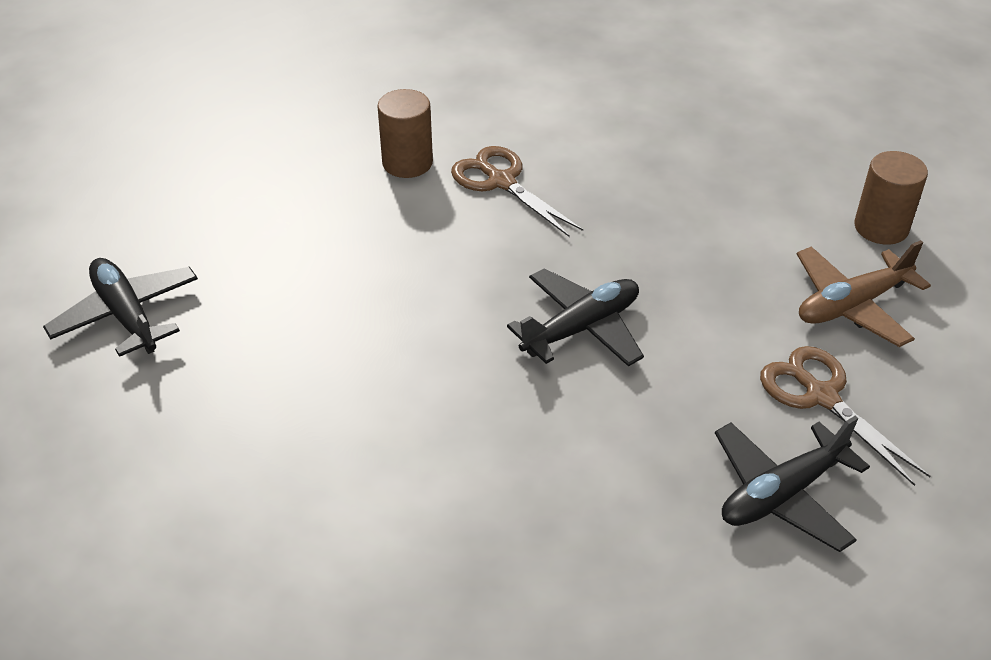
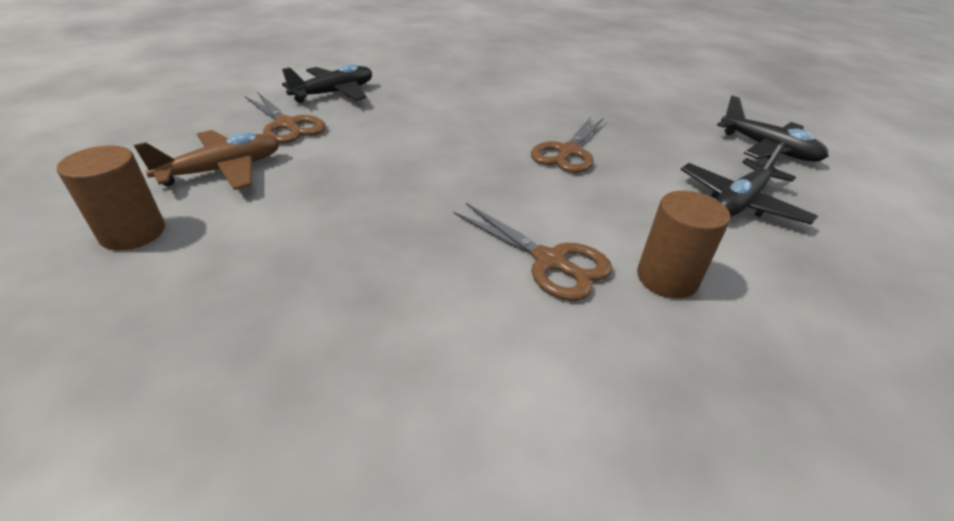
camera: 170 degrees right, 5 degrees down
(418, 321) = (568, 152): none -> brown scissors
(581, 328) = (449, 151): black plane -> black plane (740, 202)

